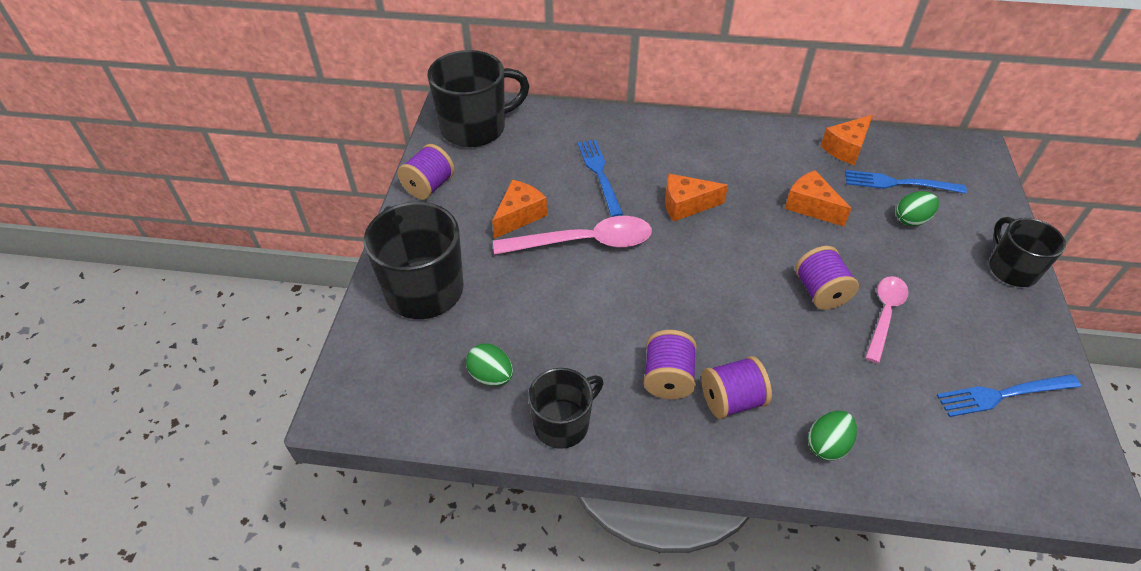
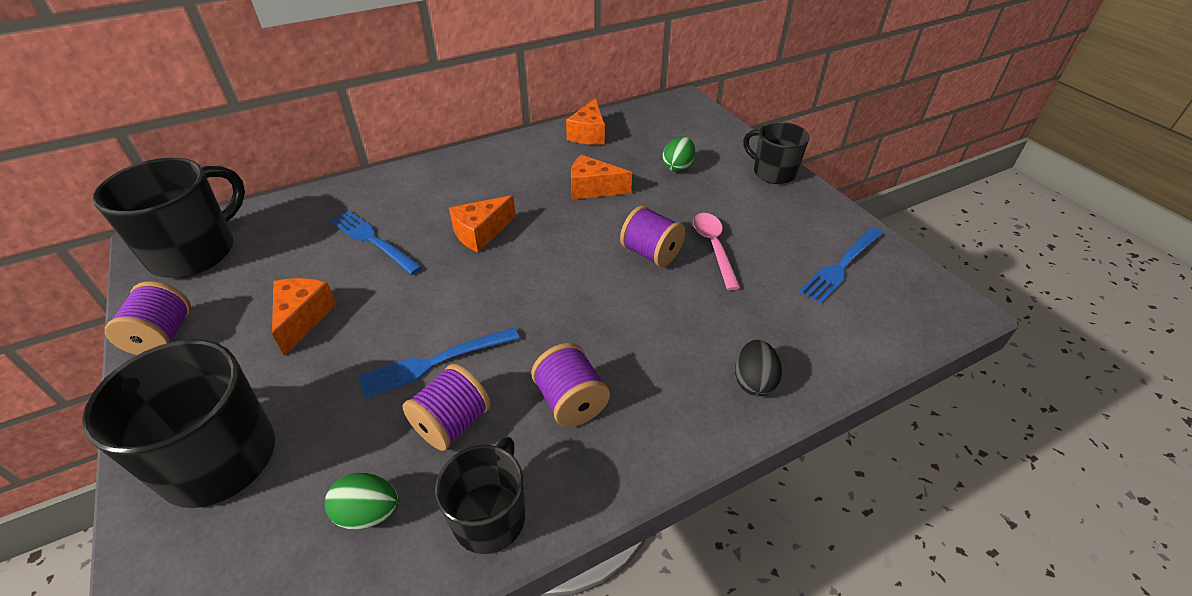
camera: 35 degrees left, 5 degrees down
(584, 242) = (396, 312): pink spoon -> none
(731, 400) = (645, 389): purple spool -> purple spool (452, 423)
(827, 445) = (753, 381): green egg -> black egg
(898, 183) = (647, 145): blue fork -> blue fork (434, 363)

